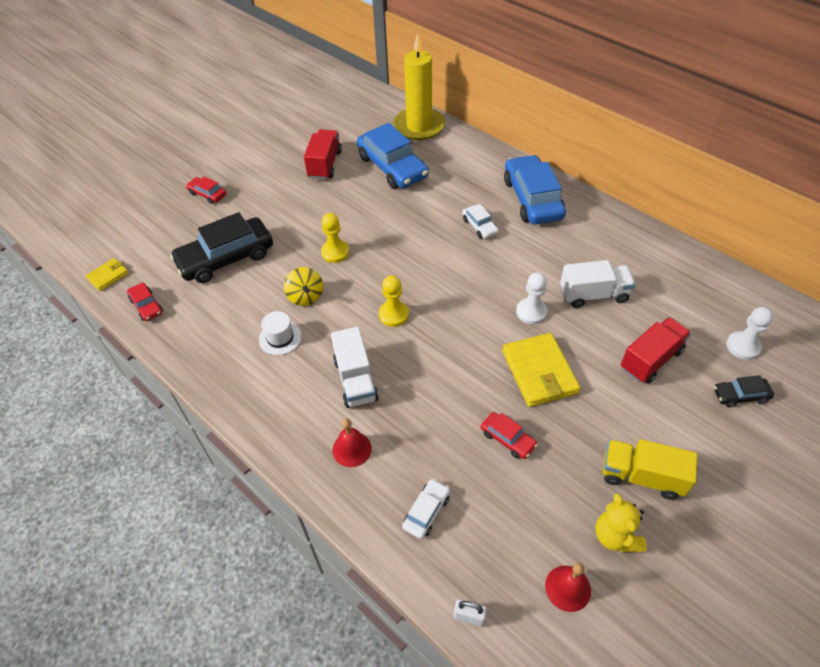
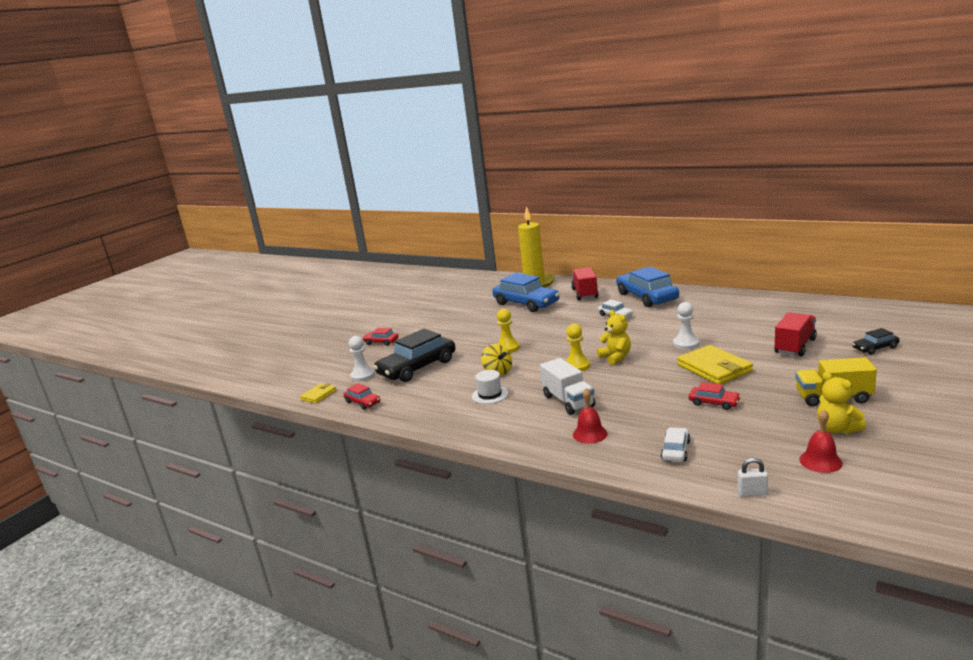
camera: 10 degrees left, 30 degrees down
(325, 164) = (470, 312): red truck -> red truck (585, 294)
(442, 312) = (615, 357): none -> yellow teddy bear
(593, 295) = (727, 327): white truck -> none
(743, 346) = (858, 327): white pawn -> white pawn (363, 376)

